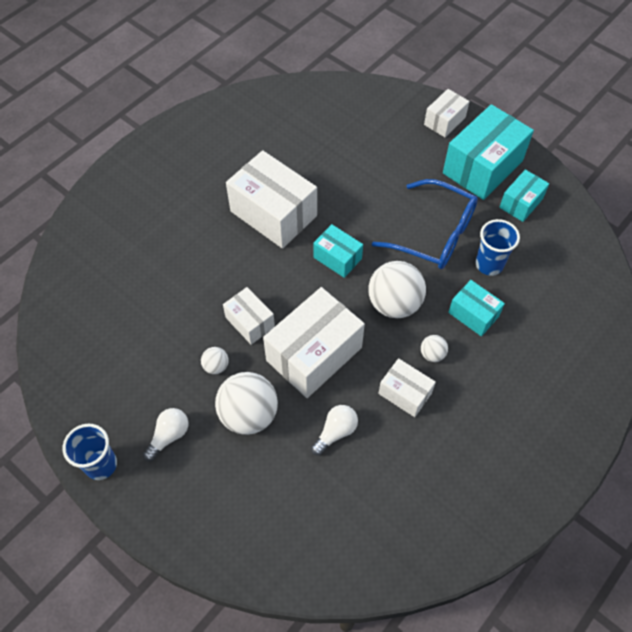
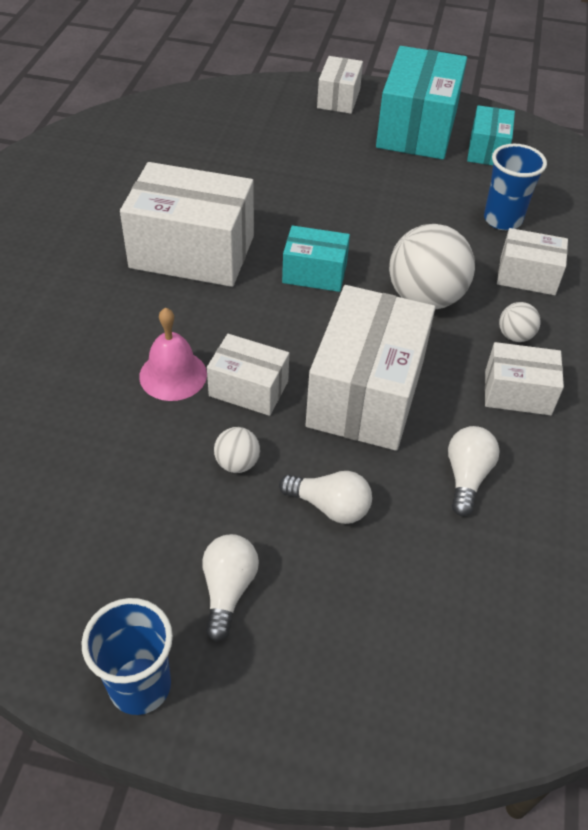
camera: 30 degrees left, 10 degrees down
(214, 295) = (173, 375): none -> pink bell
(249, 414) = (330, 506): white ball -> white light bulb
(435, 234) = (416, 210): blue glasses -> none
(473, 314) = (527, 276): turquoise box -> white box

